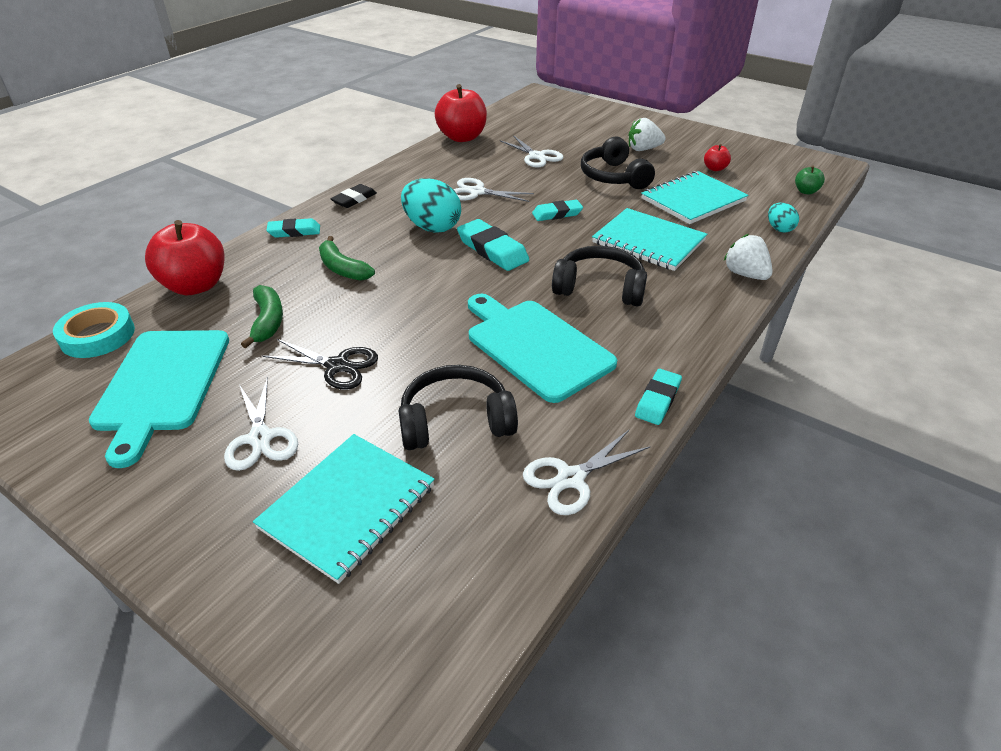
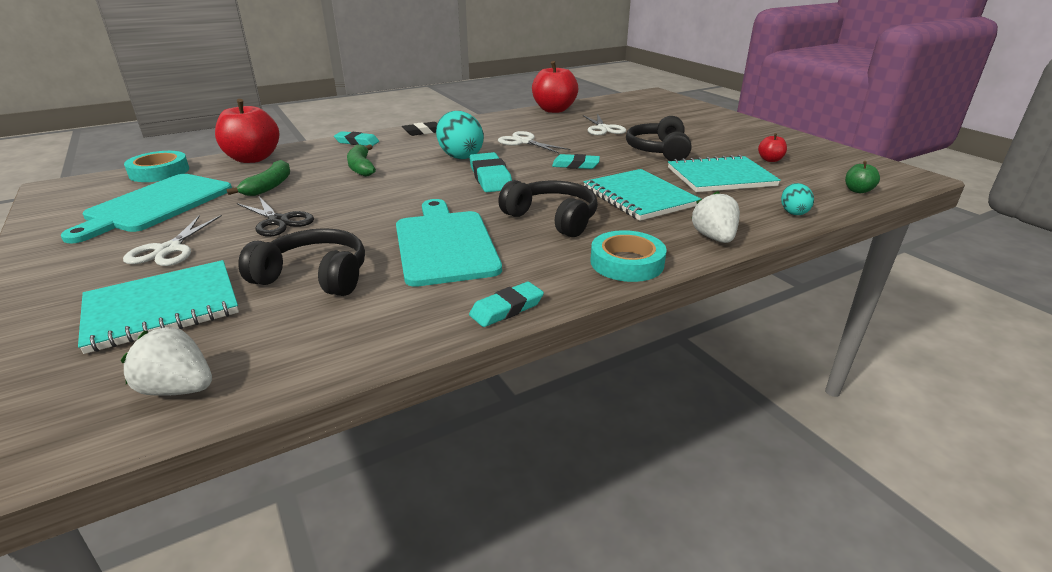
camera: 25 degrees right, 10 degrees down
(571, 478) = (353, 343): white scissors -> none
(643, 149) = (710, 137): white strawberry -> white strawberry (178, 389)
(704, 321) = (627, 263): none -> turquoise tape

